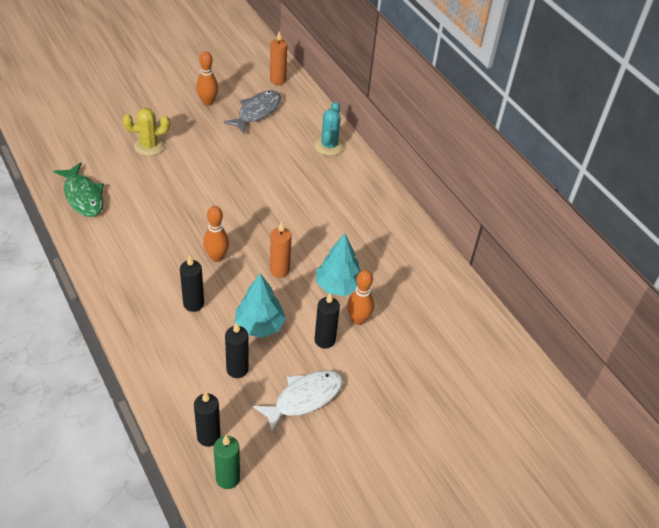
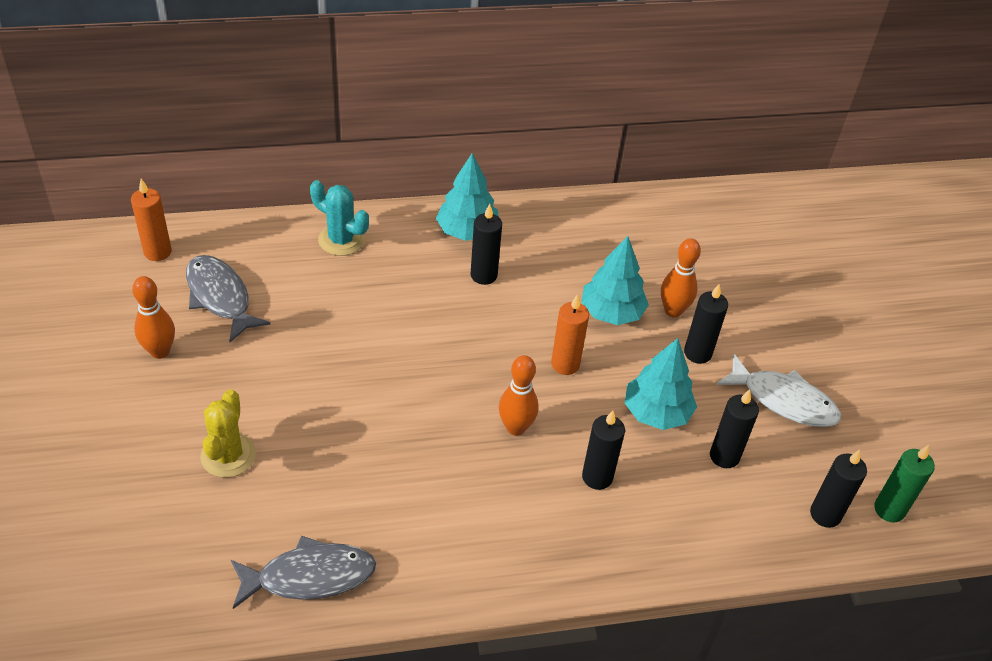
camera: 70 degrees left, 0 degrees up
(83, 196) = (309, 576): green fish -> grey fish
(304, 398) = (783, 400): white fish -> white fish turned 135 degrees clockwise
(336, 215) = (483, 275): none -> black candle
(371, 199) = (467, 231): none -> turquoise tree

